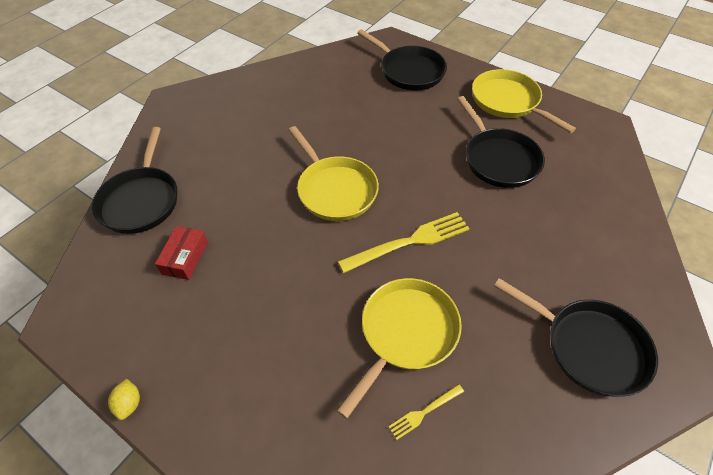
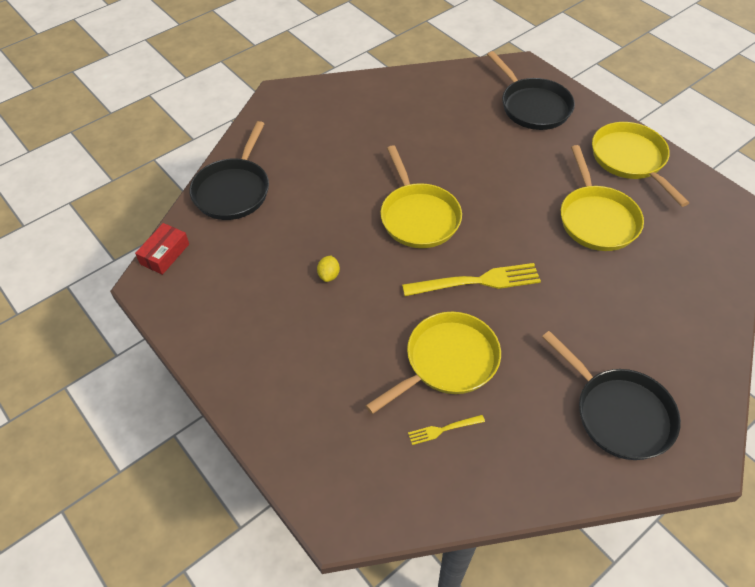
camera: 15 degrees right, 0 degrees up
(129, 403) = (194, 362): yellow lemon -> yellow lemon (329, 275)
(185, 257) = (263, 251): red box -> red box (165, 254)
(498, 159) = (596, 219): black pan -> yellow pan

